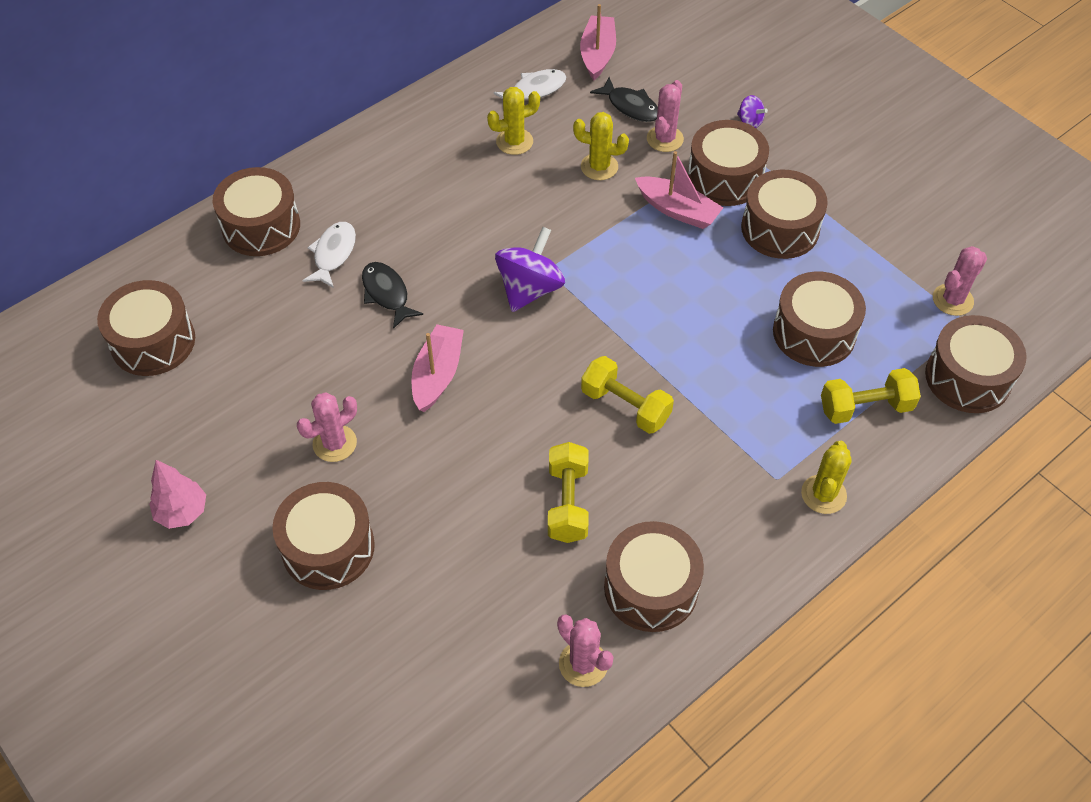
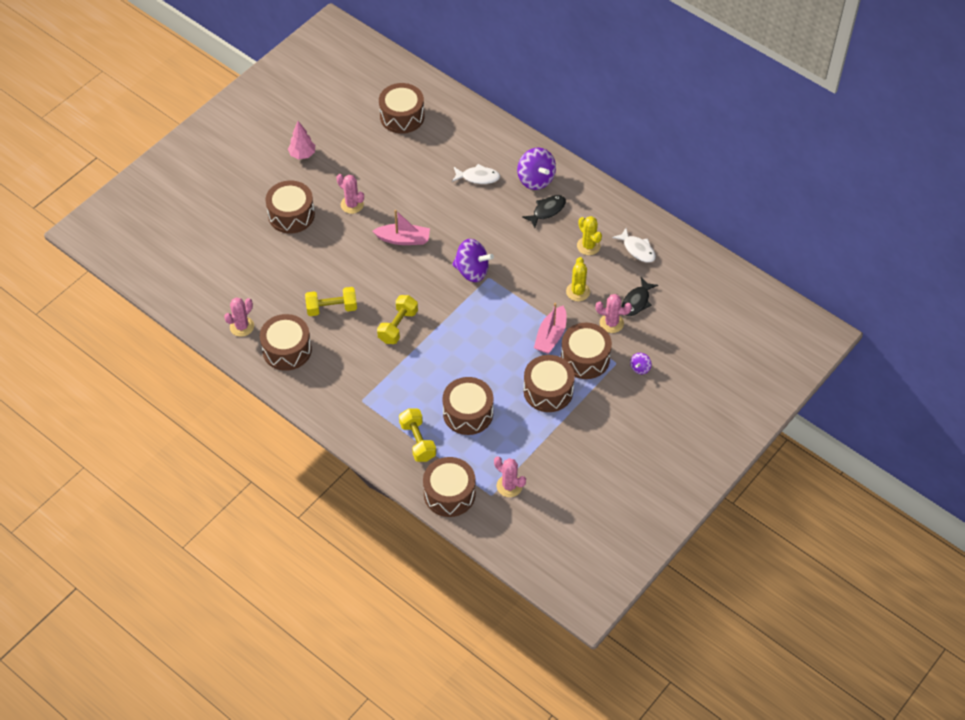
camera: 80 degrees right, 0 degrees up
(261, 226) = (491, 141): brown drum -> none
(363, 182) = (535, 179): none -> purple spinning top
(386, 294) = (454, 206): black fish -> black fish (547, 210)
(597, 54) = (681, 278): pink boat -> none
(823, 494) = (355, 423): yellow cactus -> none

